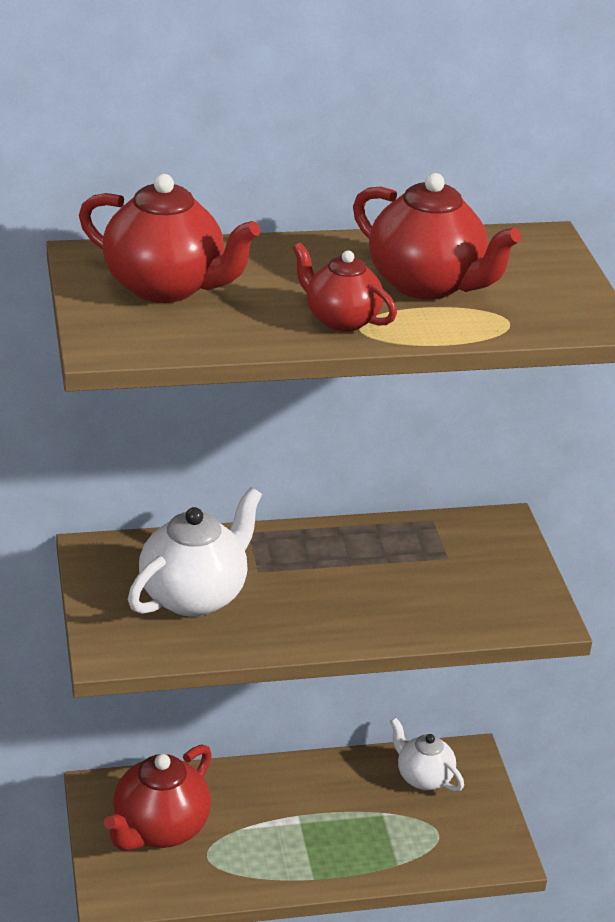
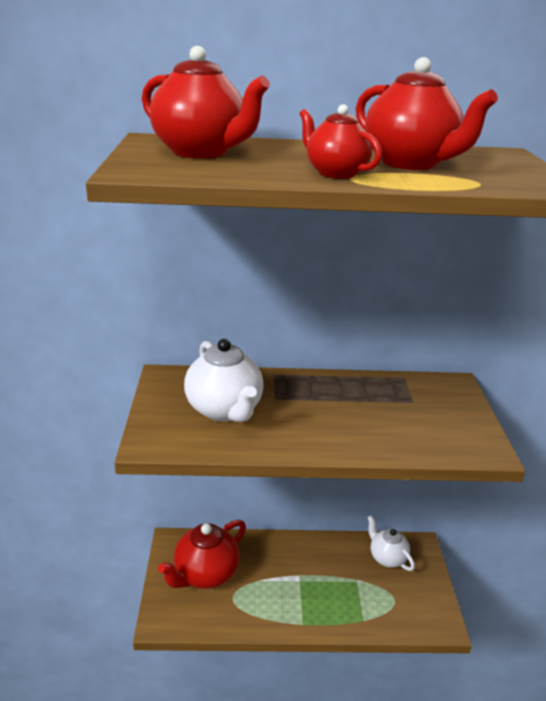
camera: 10 degrees right, 5 degrees down
(194, 595) = (224, 410): white teapot -> white teapot turned 105 degrees clockwise

